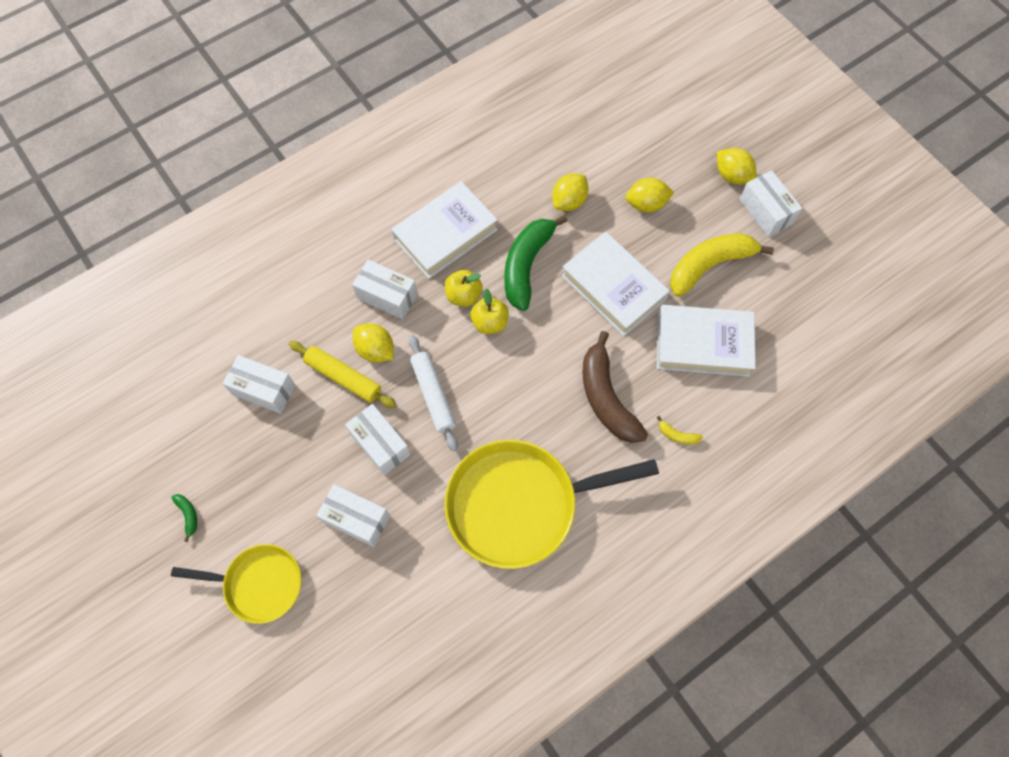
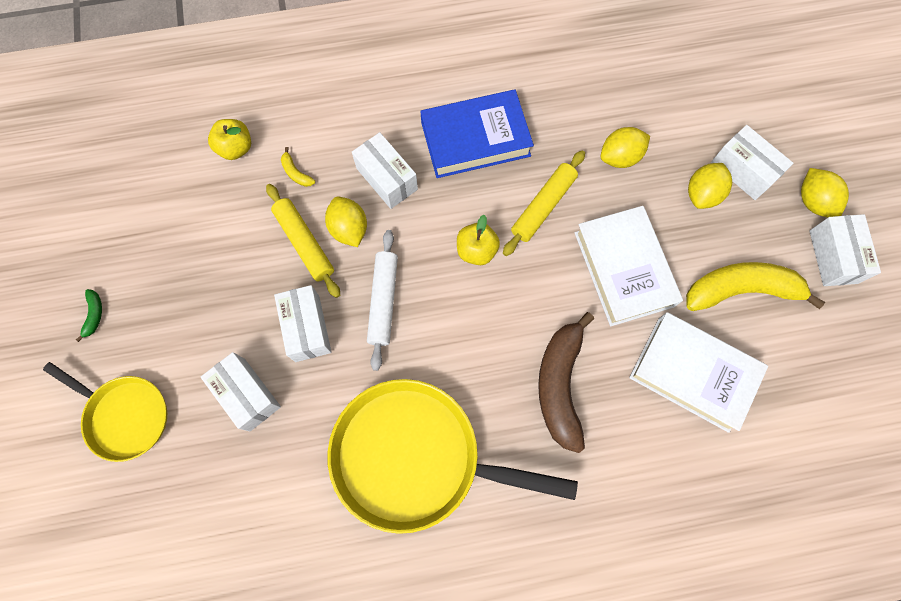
camera: 25 degrees right, 5 degrees up
(264, 390) = (223, 222): white box -> white box (743, 171)
(445, 234) = (475, 139): white book -> blue book
(464, 295) = (463, 211): yellow apple -> yellow apple (235, 148)
(526, 265) = (543, 206): green banana -> yellow rolling pin
(646, 204) = (702, 194): yellow lemon -> yellow lemon turned 75 degrees counterclockwise
(677, 435) = (617, 461): yellow banana -> yellow banana (296, 173)

